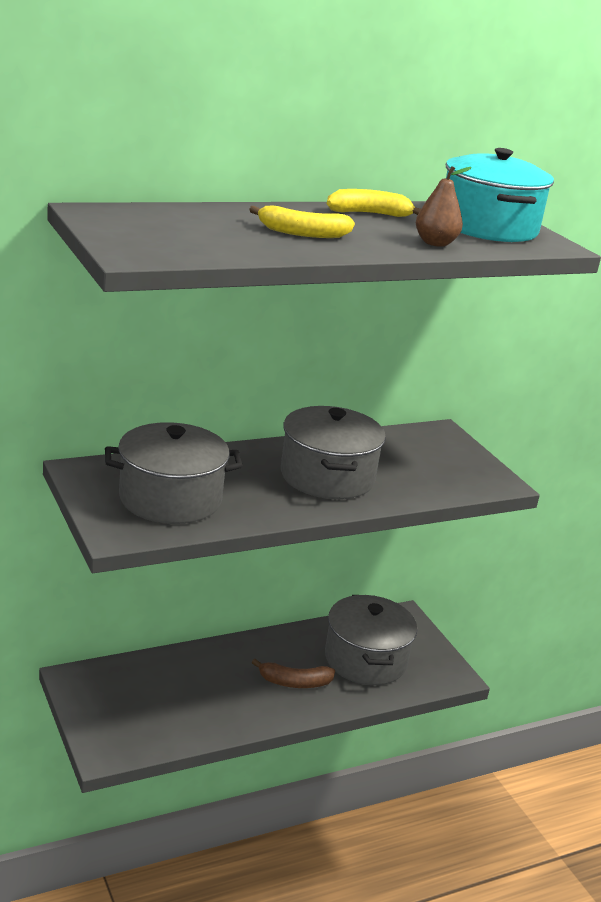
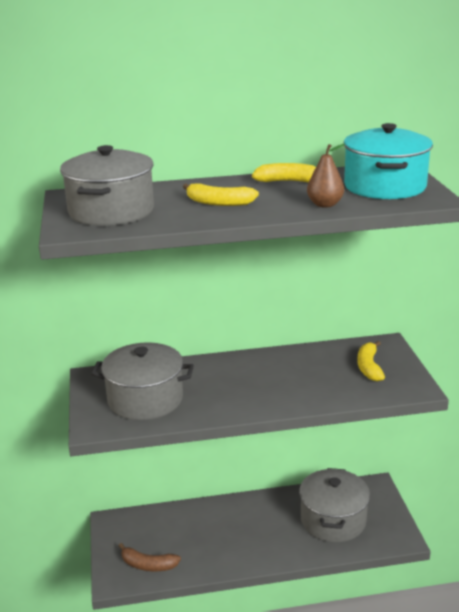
camera: 20 degrees right, 0 degrees up
(294, 682) = (270, 535): brown banana -> brown banana (148, 565)
(327, 476) = (273, 382): grey pot -> grey pot (111, 211)
(434, 458) = (369, 367): none -> yellow banana

